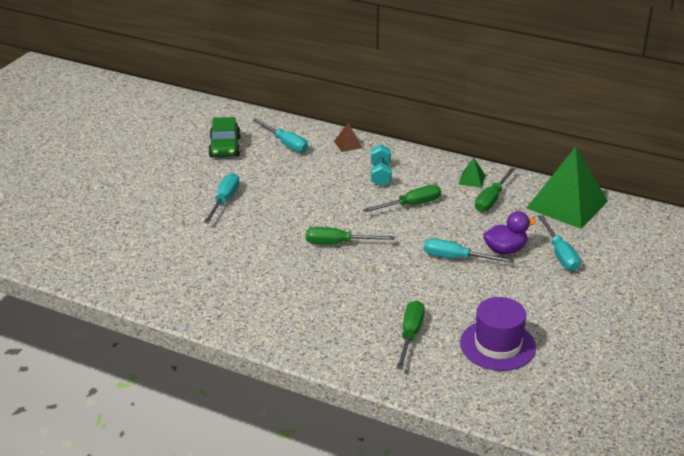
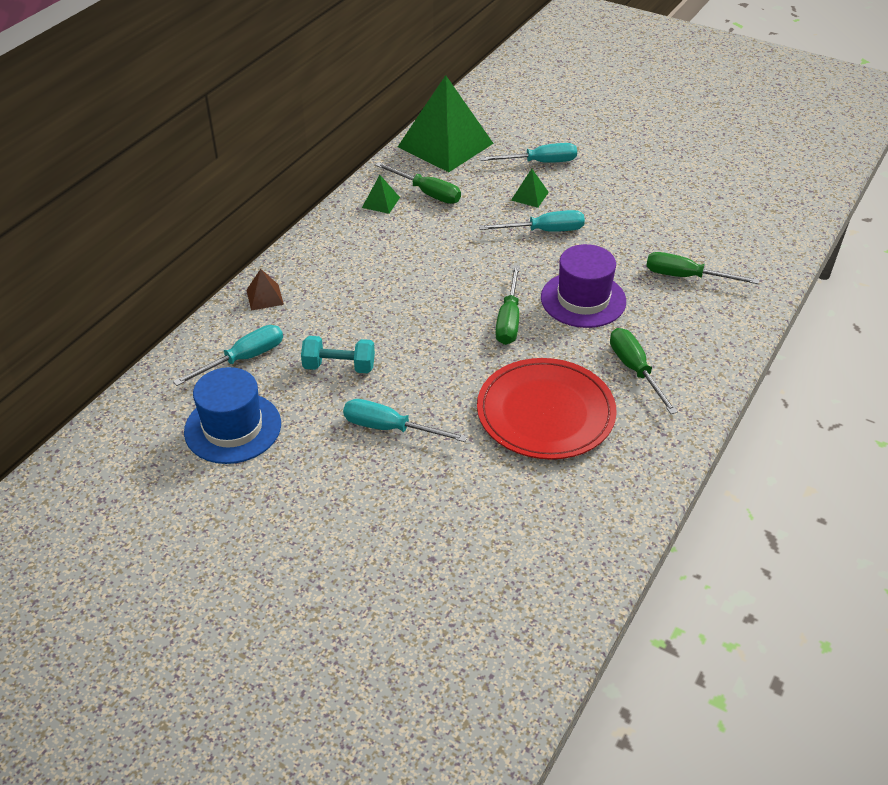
camera: 85 degrees left, 10 degrees up
(225, 147) = (233, 428): green car -> blue hat
(240, 261) = (545, 412): none -> red plate
(380, 174) = (353, 273): turquoise dumbbell -> turquoise dumbbell (339, 367)
(411, 205) = (429, 254): green screwdriver -> green screwdriver (635, 370)
(456, 258) = (544, 231): turquoise screwdriver -> turquoise screwdriver turned 120 degrees counterclockwise
(497, 345) = (696, 221): purple hat -> purple hat (583, 299)
(505, 250) = (529, 196): purple duck -> green pyramid

